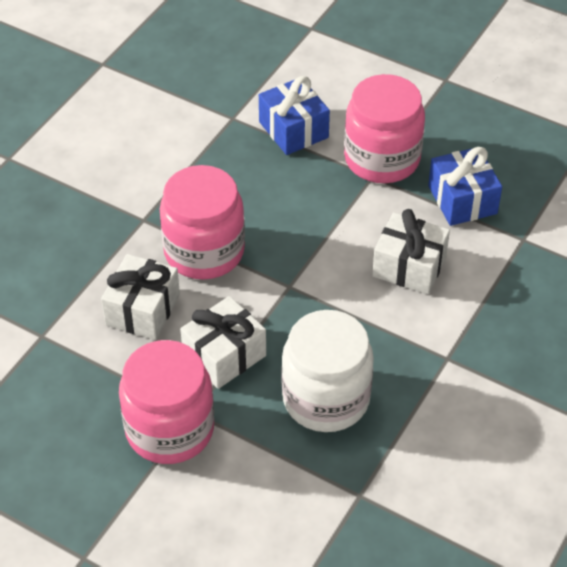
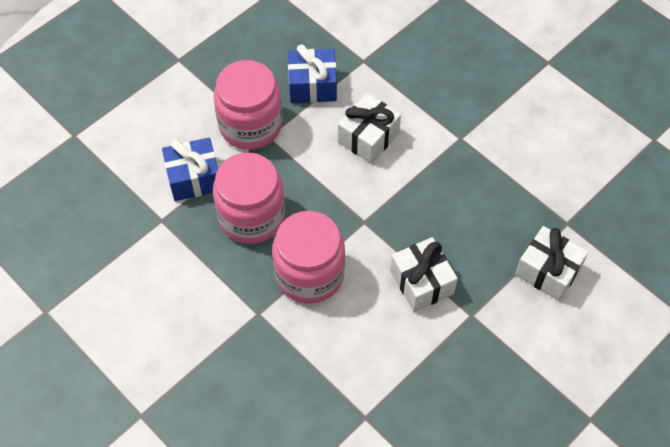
camera: 75 degrees left, 10 degrees up
(142, 310) = (359, 333): white gift -> white gift (547, 271)
(169, 429) = (484, 336): pink jar -> pink jar (251, 217)
(326, 398) = (479, 223): white jar -> none

